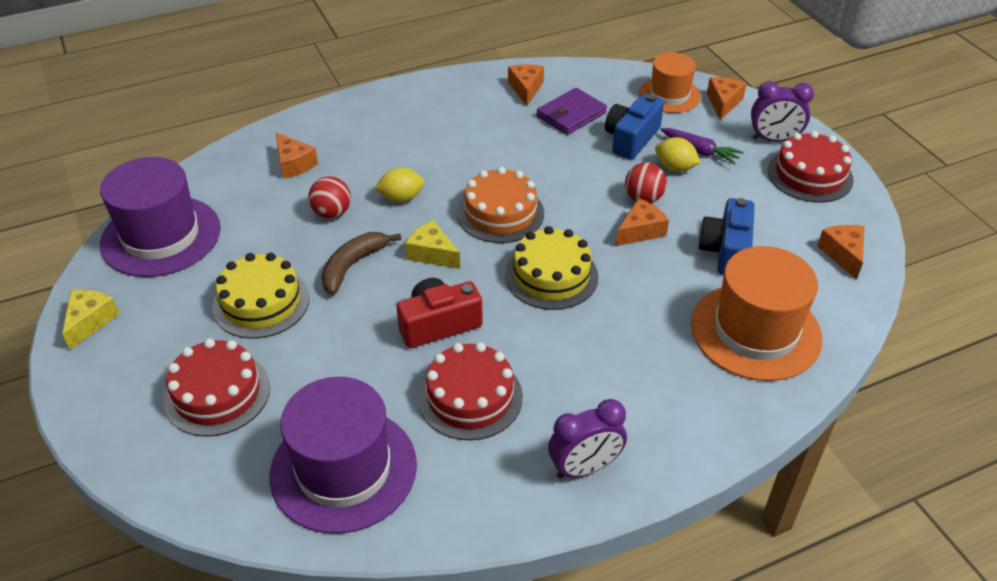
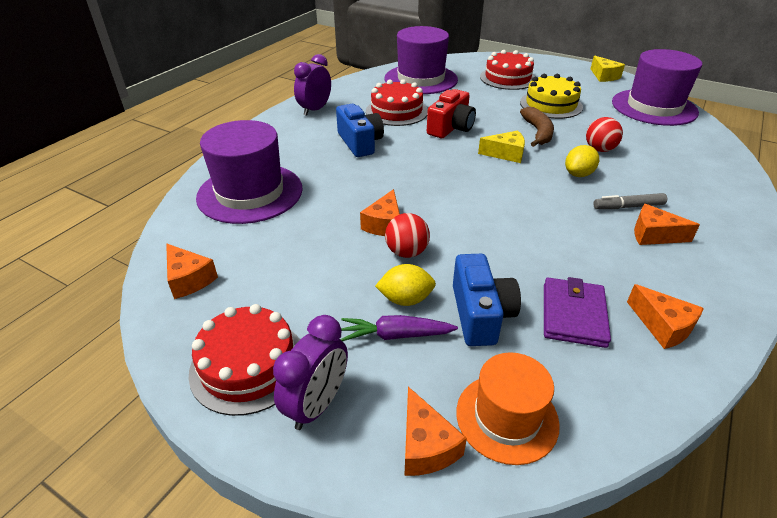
camera: 145 degrees right, 5 degrees down
(294, 164) = (681, 164): orange cheese -> orange cheese (654, 235)
(414, 154) = (628, 206): none -> grey marker
(500, 213) = (501, 193): orange cake -> none
(551, 275) = (417, 171): yellow cake -> none
(726, 251) = (302, 238): blue camera -> blue camera (360, 143)
(755, 331) = (250, 193): orange hat -> purple hat
(774, 140) = (317, 405): purple clock -> purple clock turned 150 degrees clockwise

